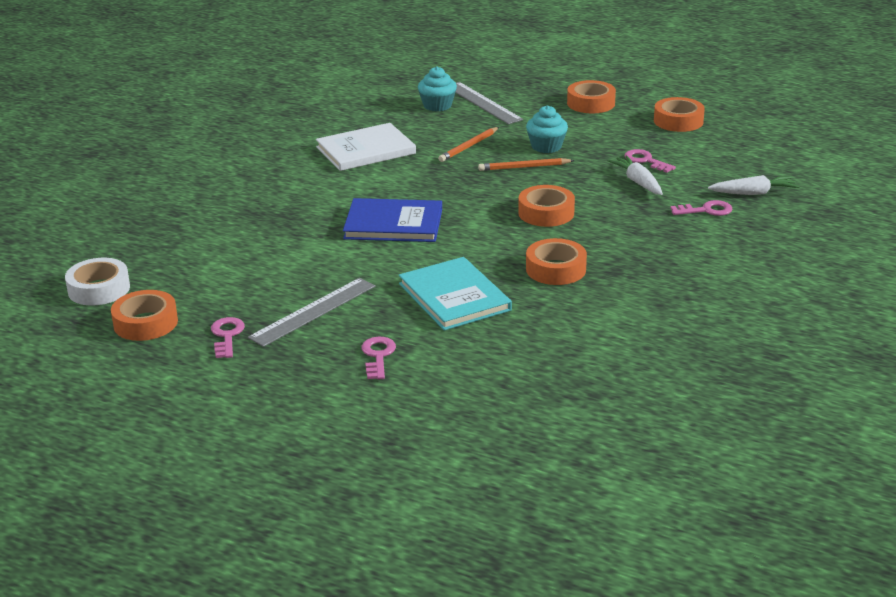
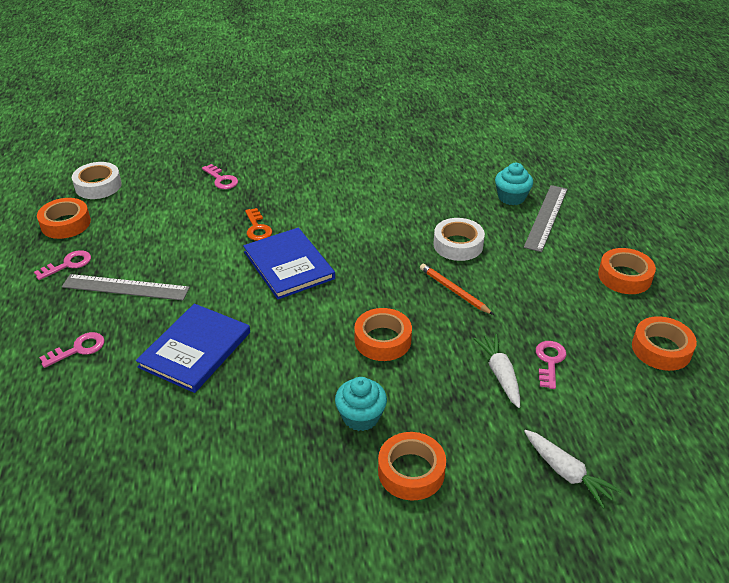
camera: 55 degrees right, 10 degrees up
(315, 223) = (257, 228): none -> orange key
(366, 150) = (395, 199): white book -> none
(454, 297) = (195, 349): turquoise book -> blue book
(469, 146) = (458, 245): orange pencil -> white tape
(546, 146) = (507, 287): turquoise cupcake -> turquoise cupcake (361, 417)
(555, 269) = (285, 390): orange tape -> orange tape (411, 471)
(638, 182) = (500, 374): white carrot -> white carrot turned 45 degrees counterclockwise
(706, 210) = (491, 449): pink key -> pink key (221, 179)

